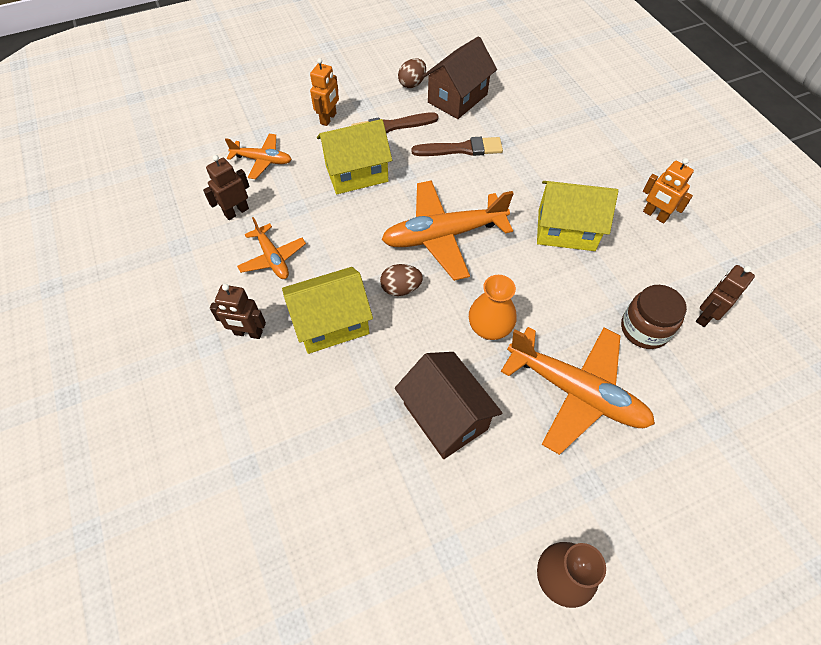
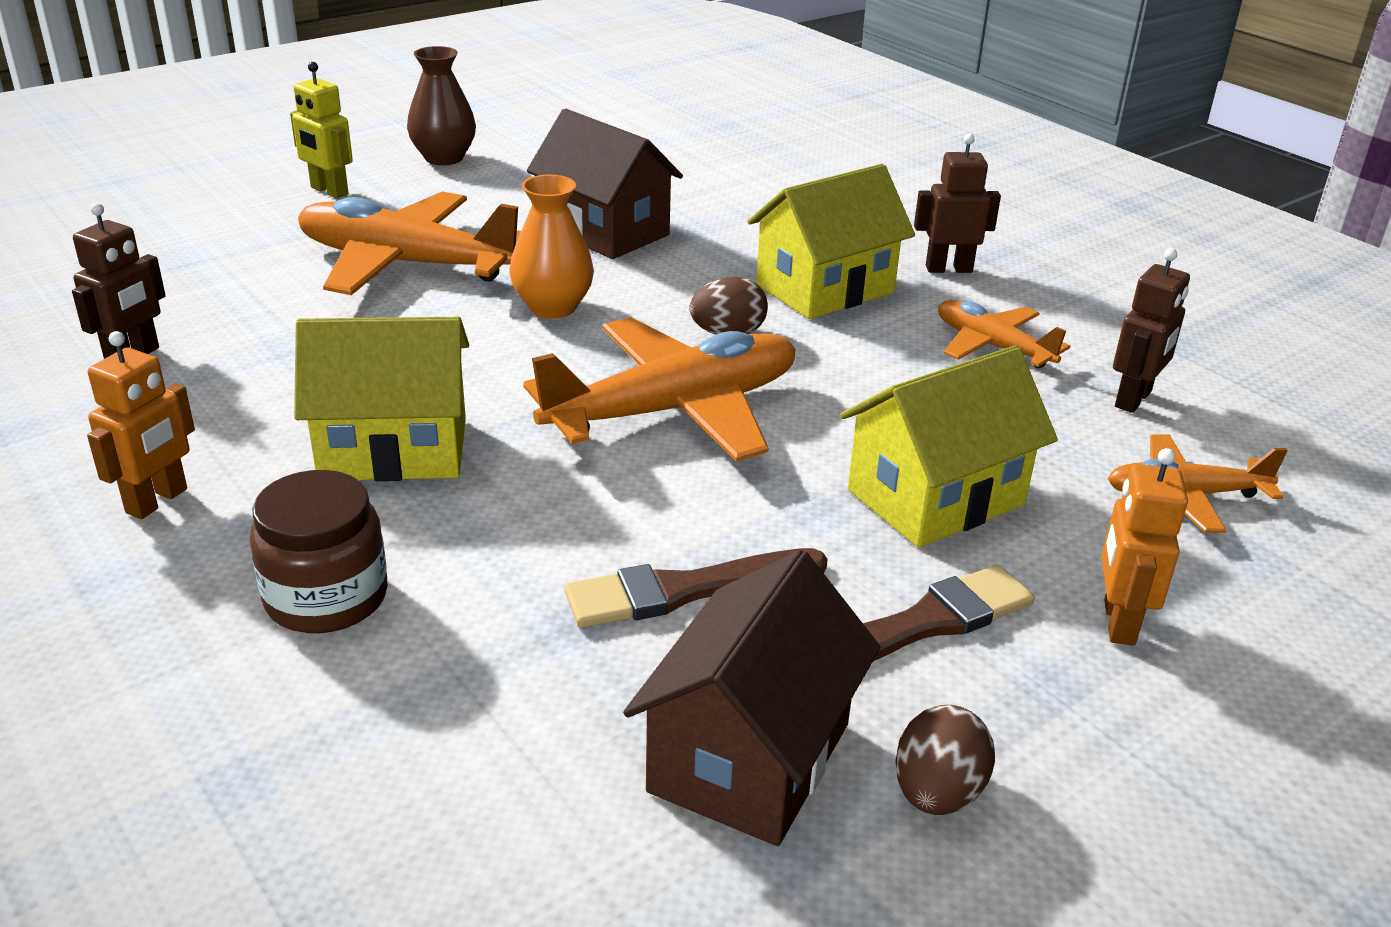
camera: 165 degrees right, 25 degrees down
(644, 329) = (265, 331): brown jar -> brown jar (326, 597)
(646, 519) = (329, 191): none -> yellow robot
(654, 215) = (157, 501): orange robot -> orange robot turned 90 degrees clockwise

